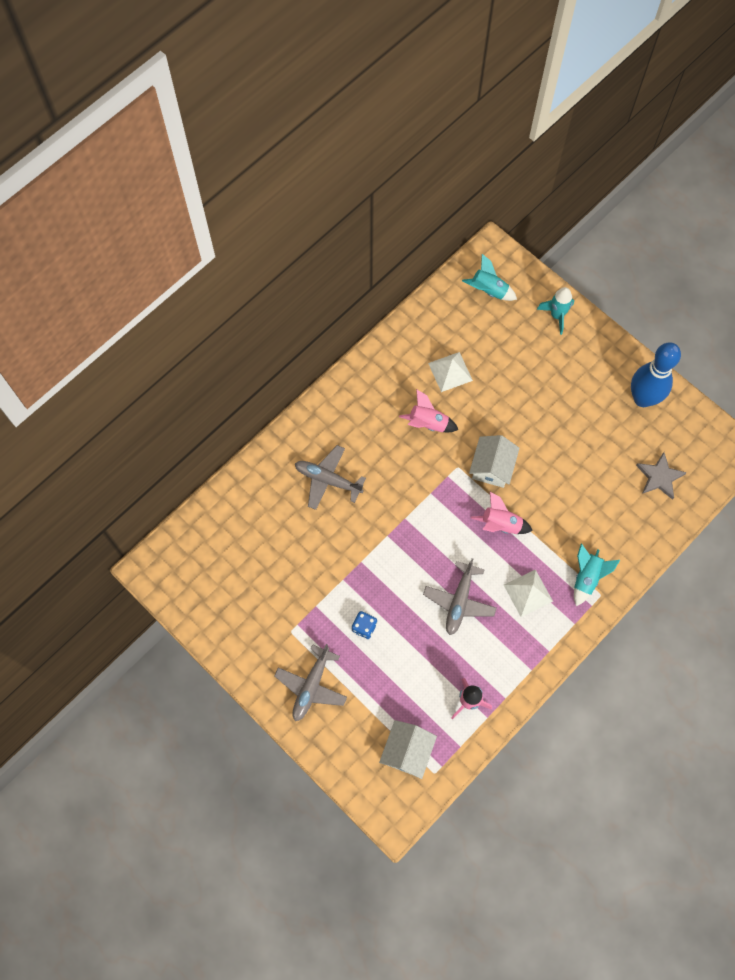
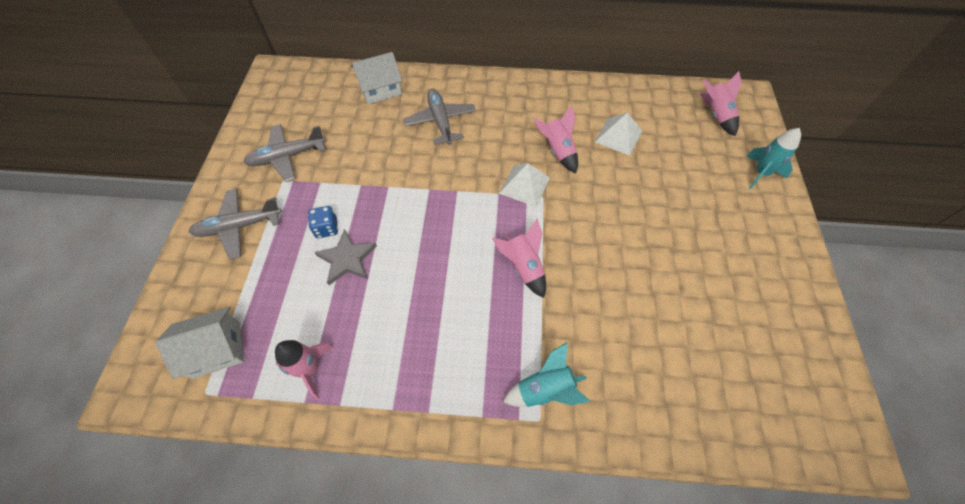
camera: 50 degrees right, 10 degrees down
(459, 601) = (414, 286): grey plane -> grey plane (287, 157)
(488, 290) = (715, 115): turquoise rocket -> pink rocket
(492, 467) = (570, 222): white house -> white house (380, 89)
(528, 593) = (476, 342): white pyramid -> white pyramid (524, 185)
(643, 398) = (783, 300): blue bowling pin -> none
(659, 477) = (728, 381): grey star -> grey star (347, 259)

